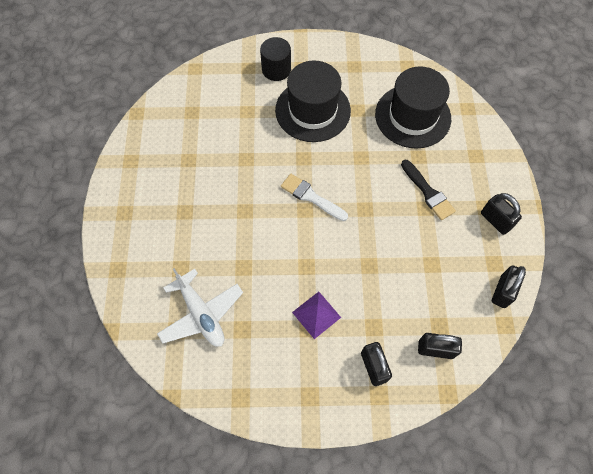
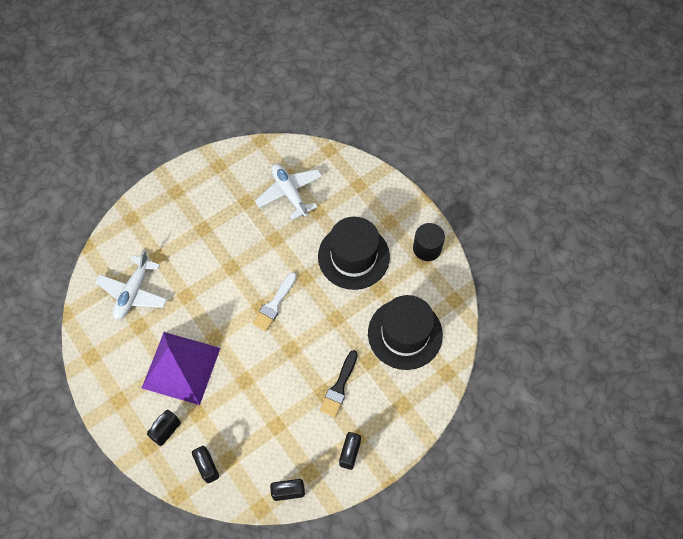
camera: 55 degrees right, 0 degrees up
(210, 121) = (289, 193): none -> white plane
(276, 69) = (372, 206): black cylinder -> black cylinder (427, 248)
(311, 197) = (274, 304): white brush -> white brush turned 150 degrees counterclockwise
(316, 314) = (181, 367): purple pyramid -> purple pyramid, size x2.04

